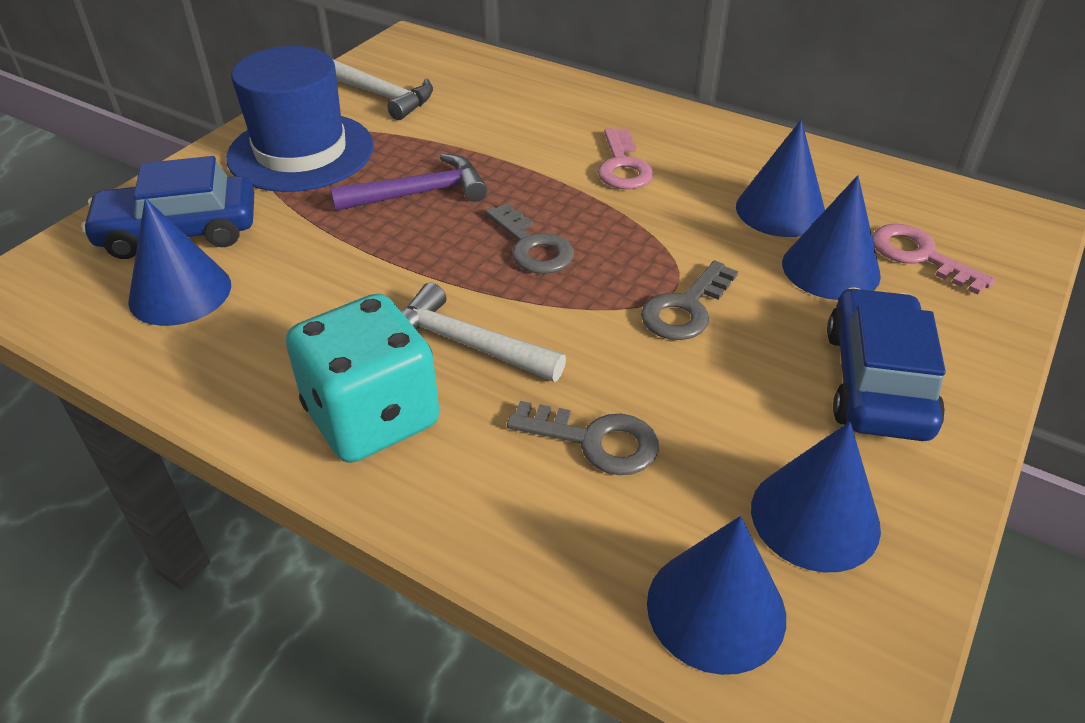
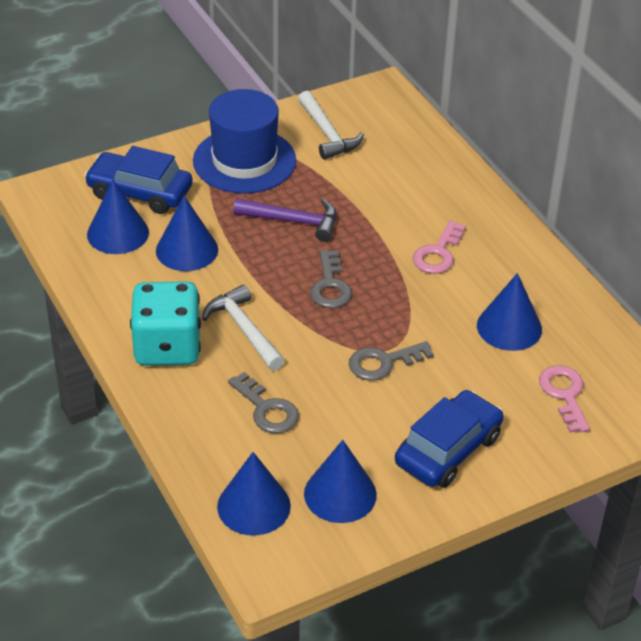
camera: 30 degrees right, 0 degrees up
(830, 268) = (497, 377): blue cone -> blue cone (187, 250)

